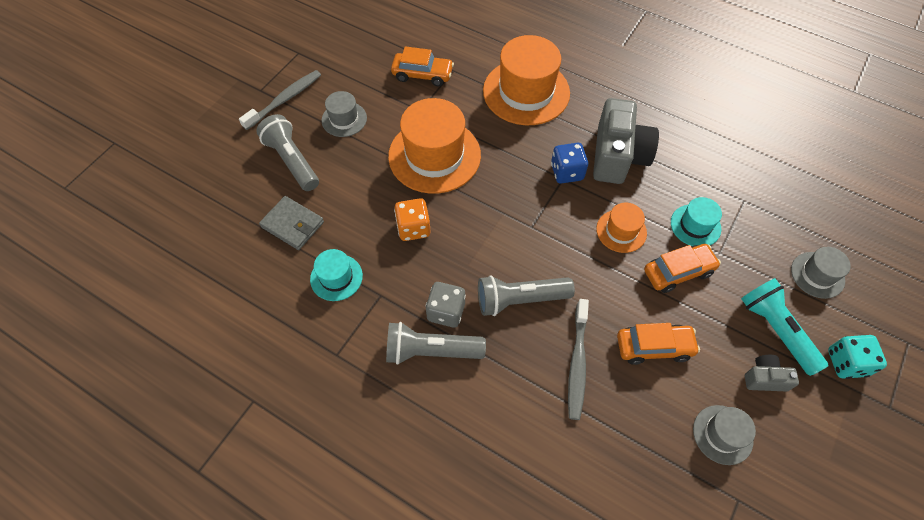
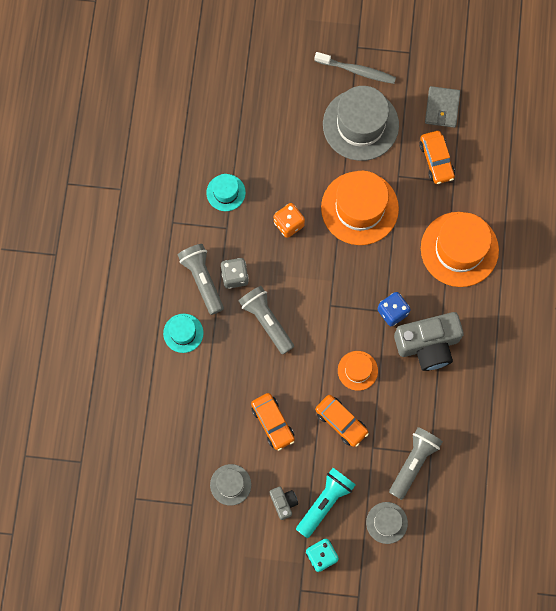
camera: 65 degrees right, 15 degrees up
(292, 161) = (304, 109): grey flashlight -> grey flashlight (413, 462)
(292, 224) = (251, 141): grey wallet -> grey wallet (442, 108)
(344, 119) = (360, 125): grey hat -> grey hat, size x1.97
(577, 362) = (238, 376): grey toothbrush -> none
(695, 225) = (389, 423): turquoise hat -> turquoise hat (183, 333)

